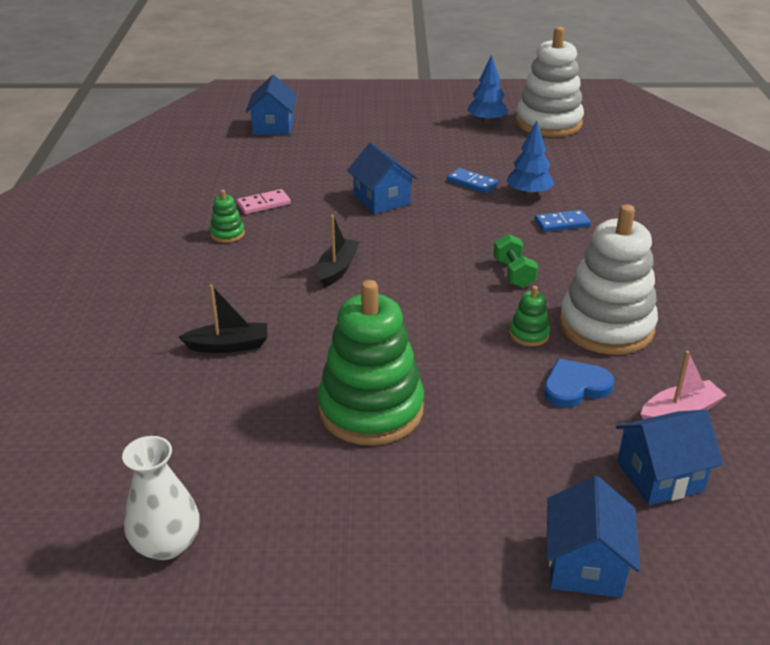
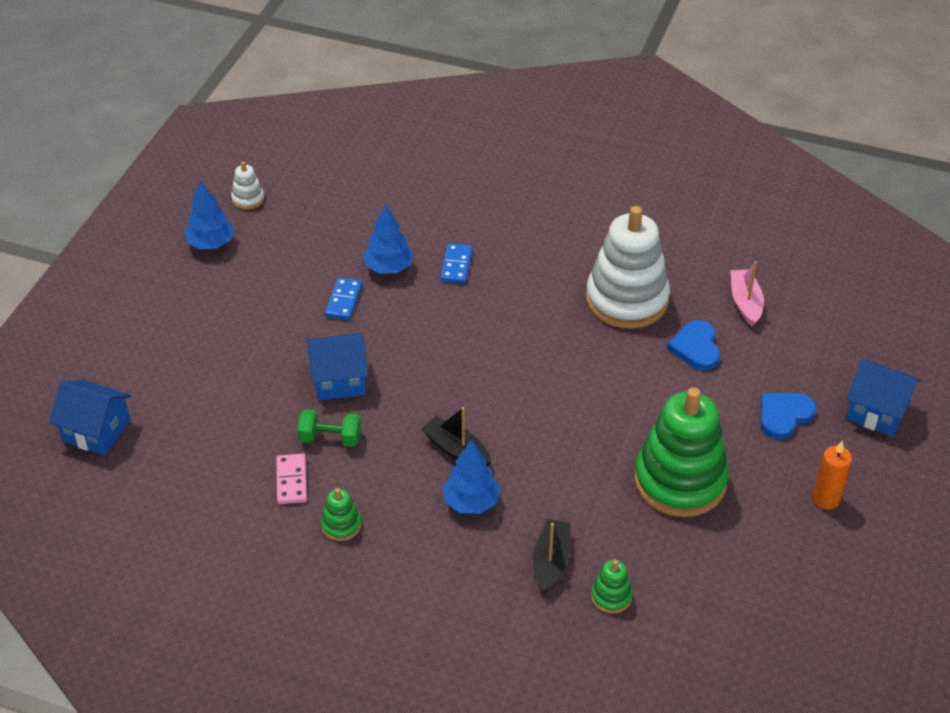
camera: 70 degrees left, 10 degrees up
(166, 544) = (797, 647): white vase -> none
(281, 288) = (471, 502): none -> blue tree
(404, 535) = (826, 499): none -> orange candle
(472, 183) = (343, 301): blue domino -> blue domino turned 45 degrees counterclockwise
(513, 273) = (524, 328): green dumbbell -> green dumbbell (330, 438)
(519, 475) = (784, 416): none -> blue heart
(529, 334) = (618, 350): green stacking toy -> green stacking toy (611, 596)
(548, 123) = (248, 199): white stacking toy -> white stacking toy, size x0.42
(659, 476) = (807, 342): blue house -> none

